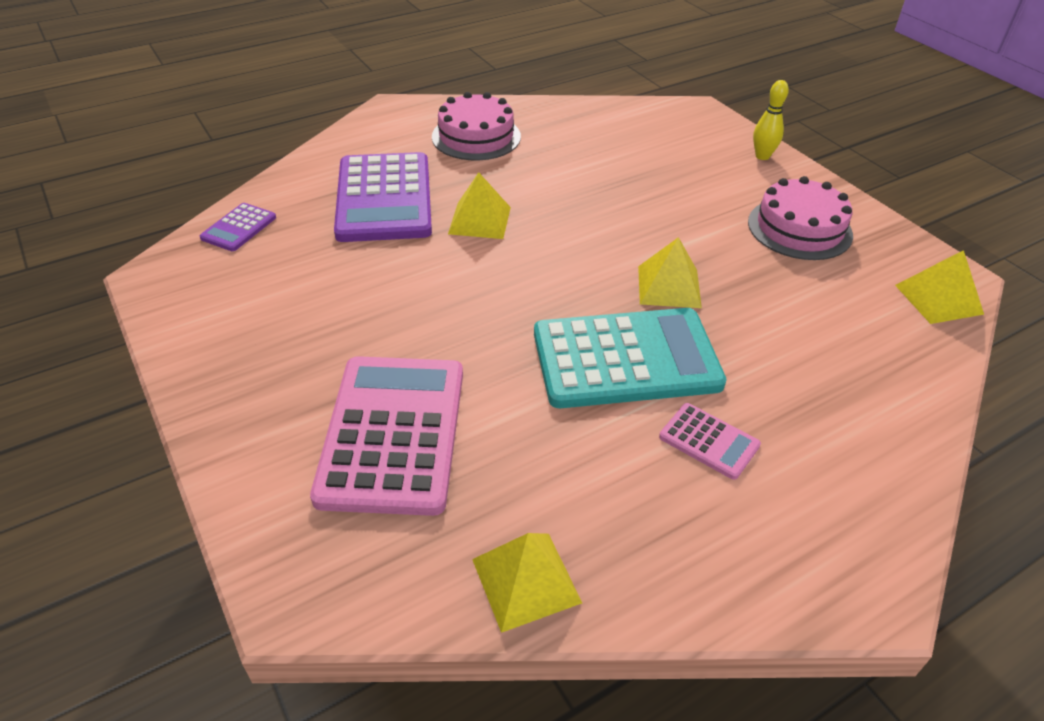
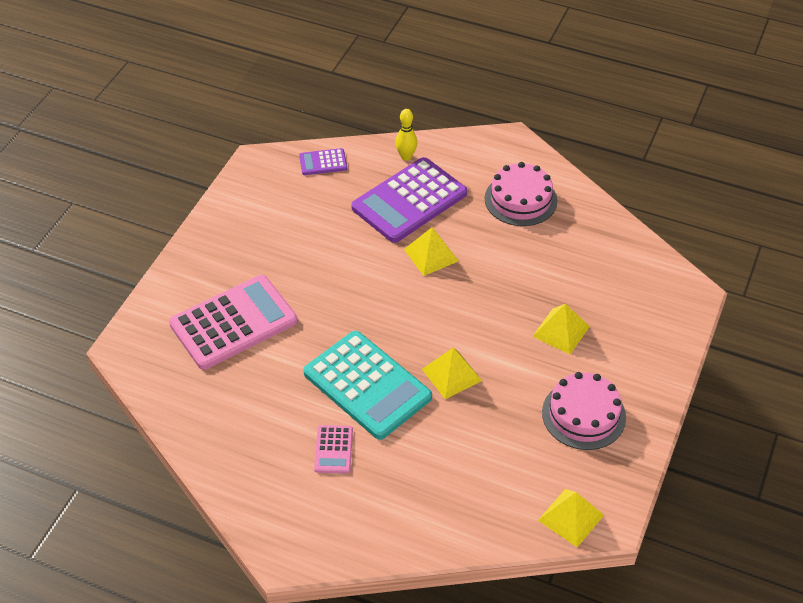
camera: 55 degrees right, 5 degrees up
(526, 581) = (189, 420): yellow pyramid -> yellow pyramid (561, 331)
(762, 156) = (662, 358): yellow bowling pin -> yellow bowling pin (406, 156)

